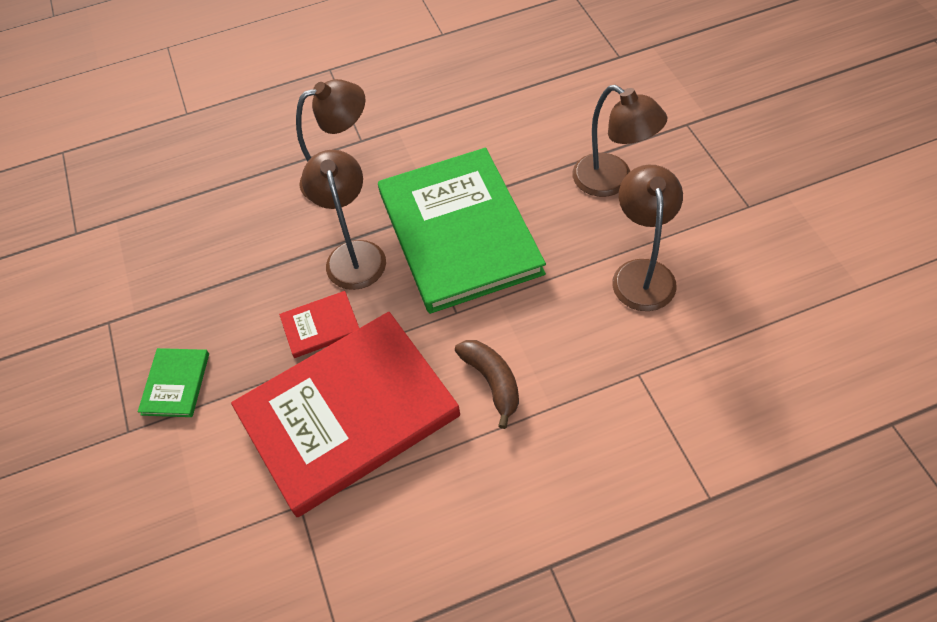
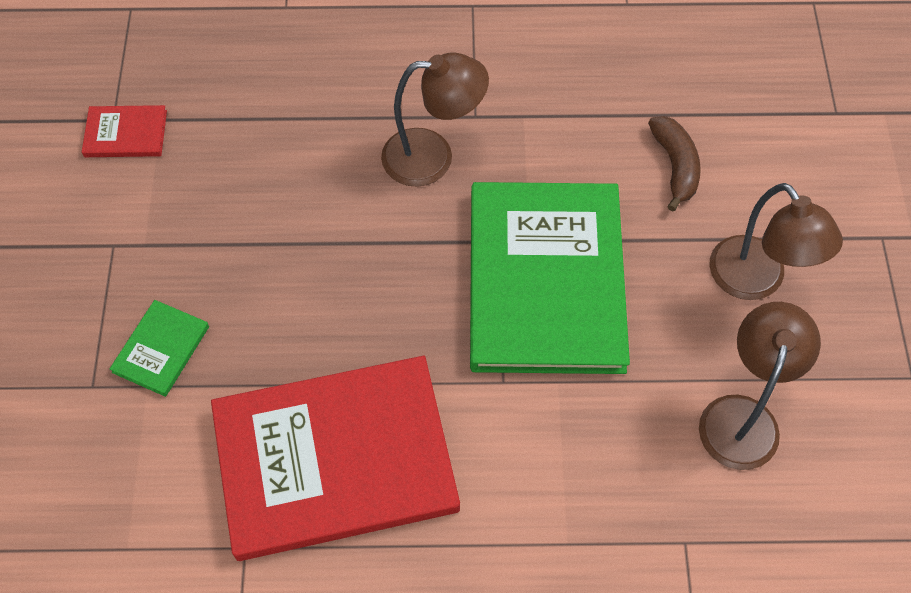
camera: 15 degrees right, 5 degrees up
(320, 326) = (343, 340): red book -> red book (126, 134)
(353, 254) = (413, 263): brown lamp -> none
(492, 382) = (511, 485): brown banana -> brown banana (675, 166)

